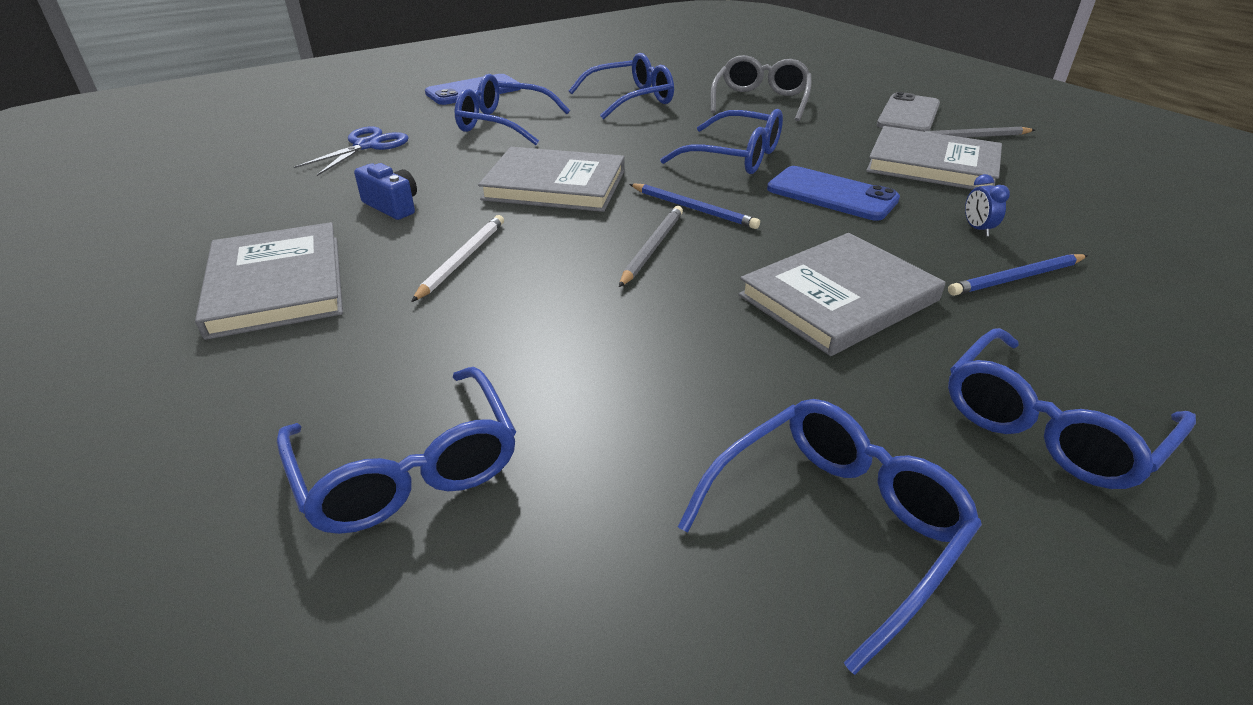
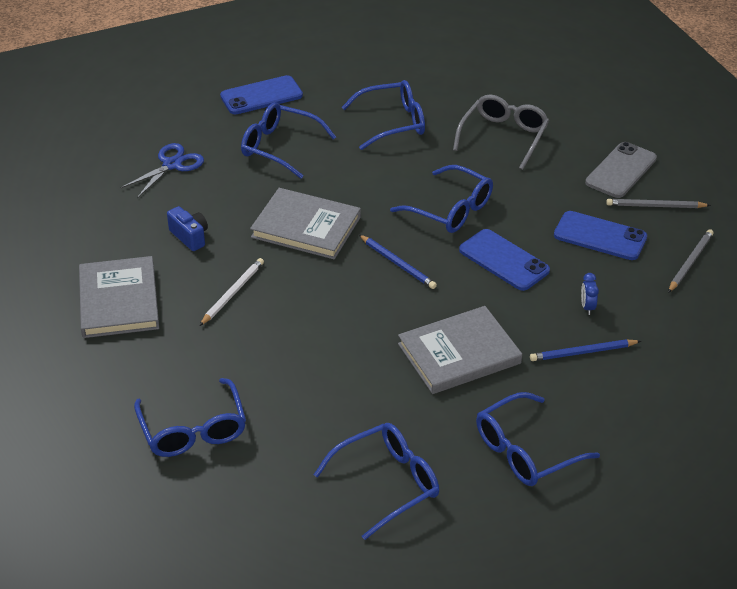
camera: 10 degrees right, 5 degrees up
(652, 248) = (357, 297): grey pencil -> grey pencil (690, 262)
(932, 165) = (600, 236): grey book -> blue phone

